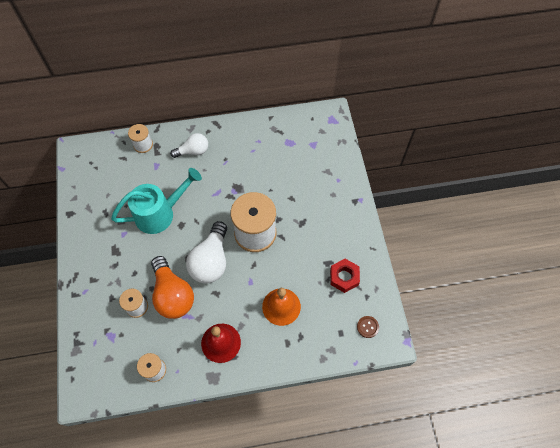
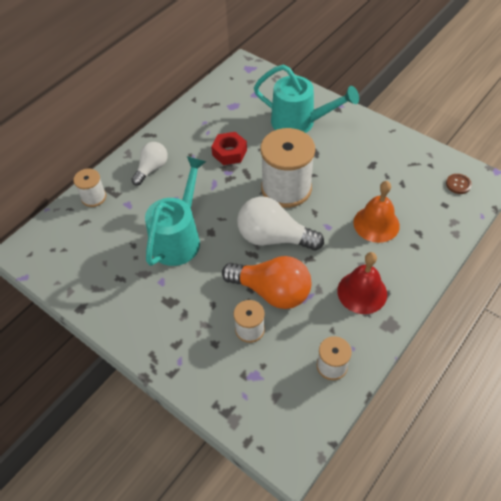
camera: 40 degrees left, 10 degrees down
(211, 261) = (274, 238): white light bulb -> white light bulb turned 135 degrees clockwise
(317, 190) = (299, 122): none -> turquoise watering can
(344, 277) = (397, 165): red nut -> red nut (229, 152)

